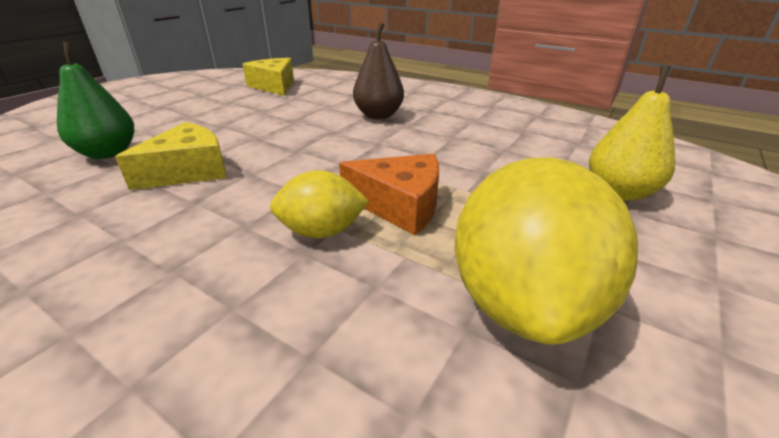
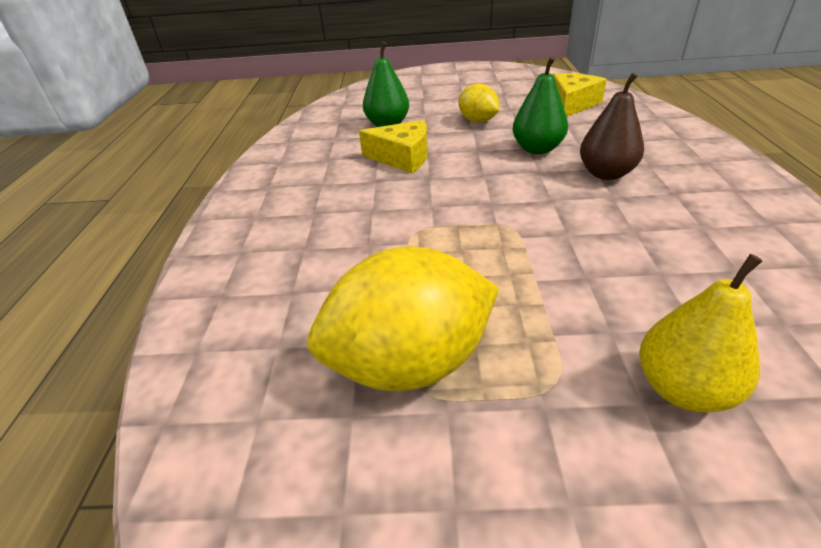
camera: 60 degrees right, 5 degrees up
(305, 119) = (537, 149): none -> green pear
(321, 231) = (396, 239): yellow lemon -> yellow lemon (478, 121)
(400, 205) = (466, 256): orange cheese -> none

